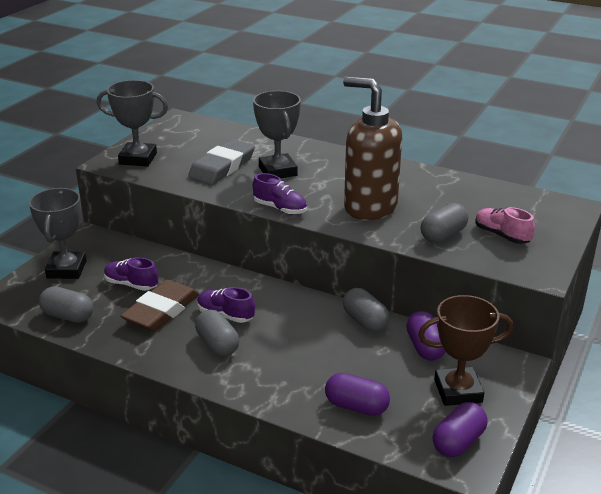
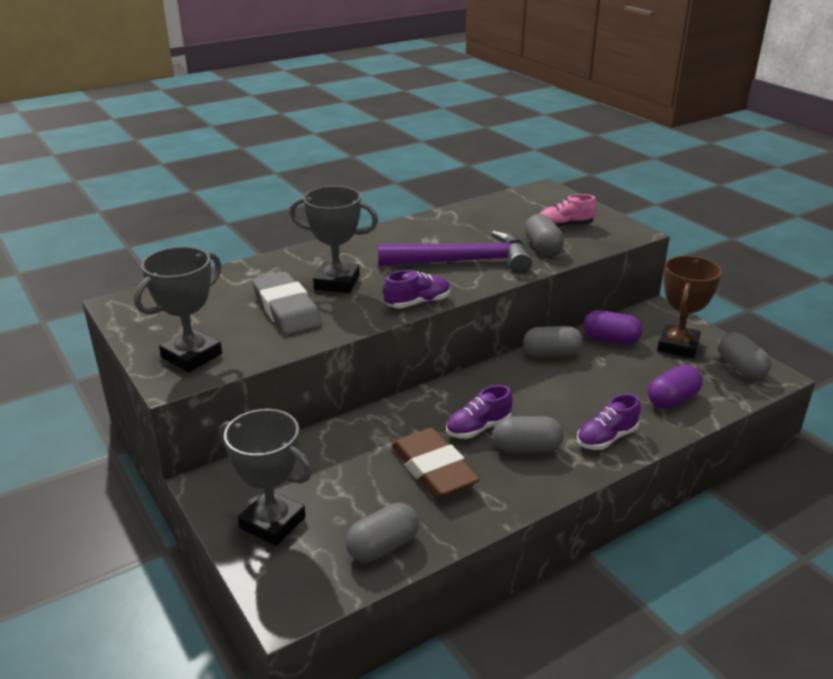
camera: 60 degrees left, 0 degrees up
(131, 284) = (360, 477): purple shoe -> purple shoe (606, 438)
(369, 207) = (463, 261): brown soap dispenser -> purple hammer
(458, 442) = (741, 368): purple capsule -> grey capsule

